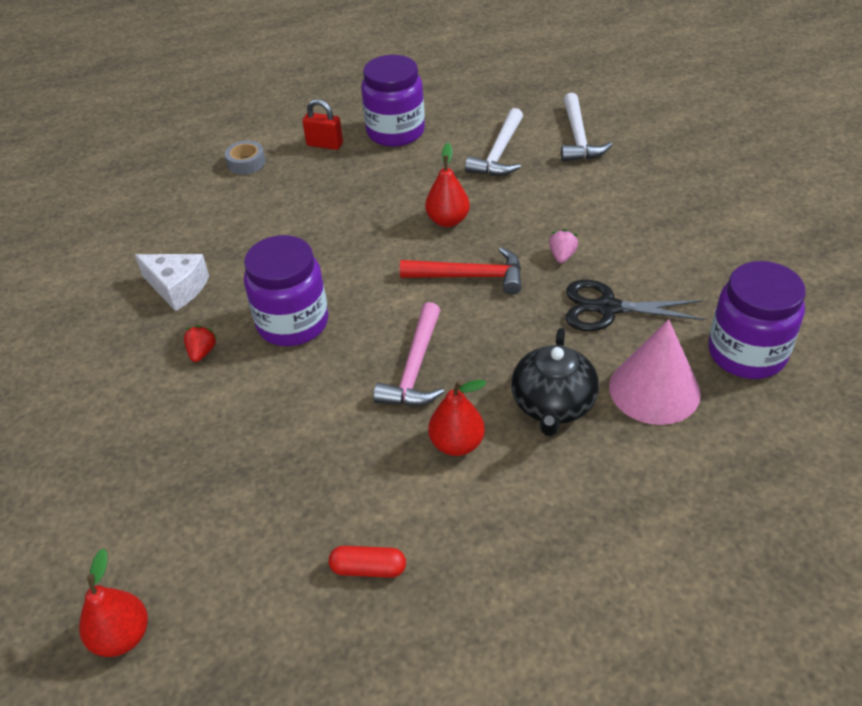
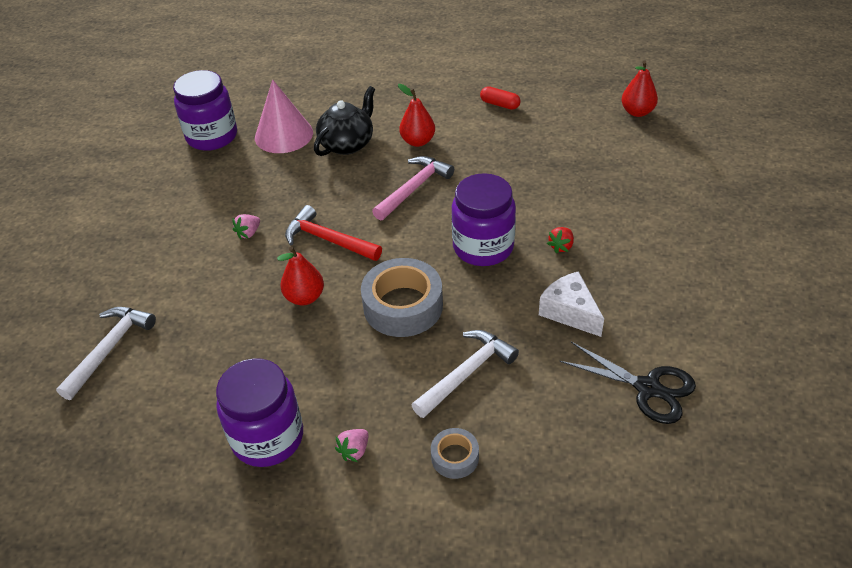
camera: 155 degrees left, 0 degrees up
(325, 144) = (354, 451): red padlock -> pink strawberry
(347, 242) = (403, 306): none -> grey tape
(499, 153) = (196, 359): white hammer -> white hammer (466, 373)
(607, 308) = (259, 186): black scissors -> black scissors (648, 388)

